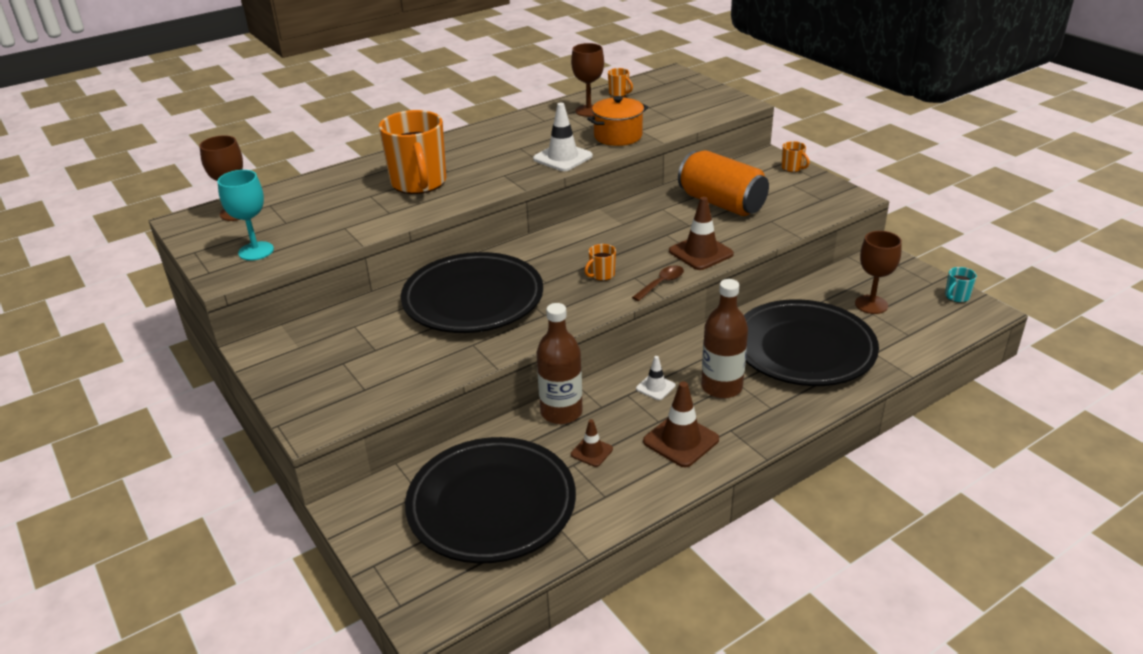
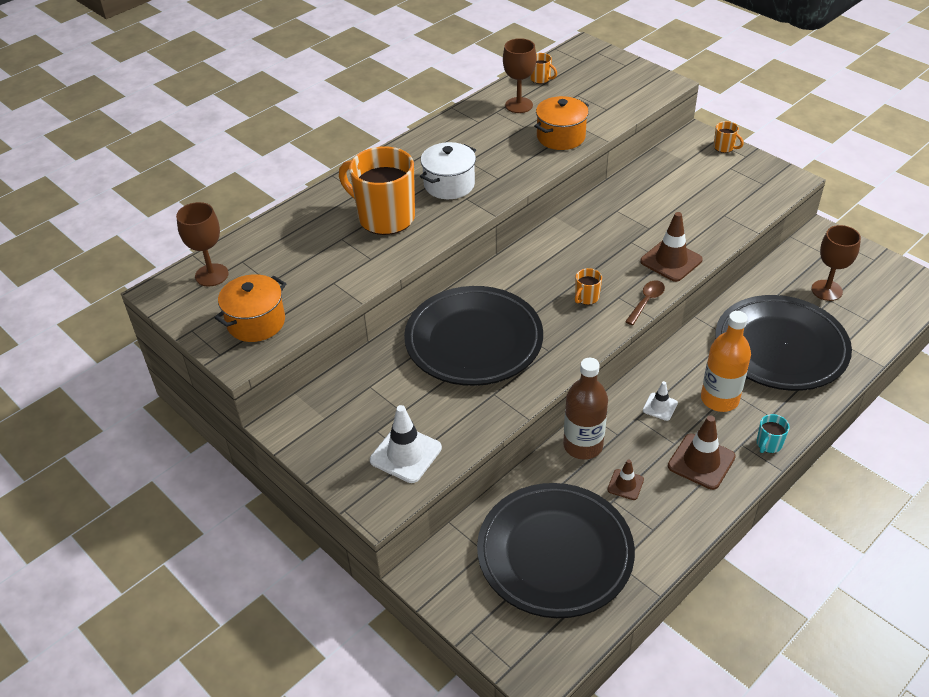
camera: 10 degrees left, 10 degrees up
(256, 251) = (256, 322): turquoise goblet -> orange pot
(419, 183) = (384, 217): orange mug -> orange mug turned 150 degrees clockwise
(492, 164) = (449, 184): none -> white pot
(562, 157) = (516, 170): white traffic cone -> white traffic cone (406, 454)
(721, 203) = (671, 198): orange can -> none
(721, 387) = (719, 399): brown bottle -> orange bottle
(956, 297) = (899, 273): turquoise mug -> turquoise mug (768, 444)

